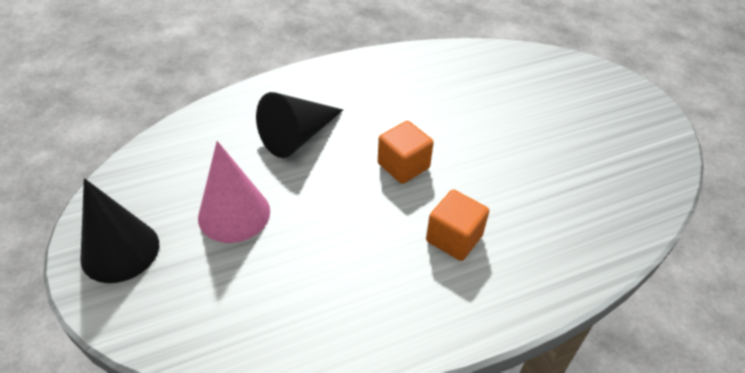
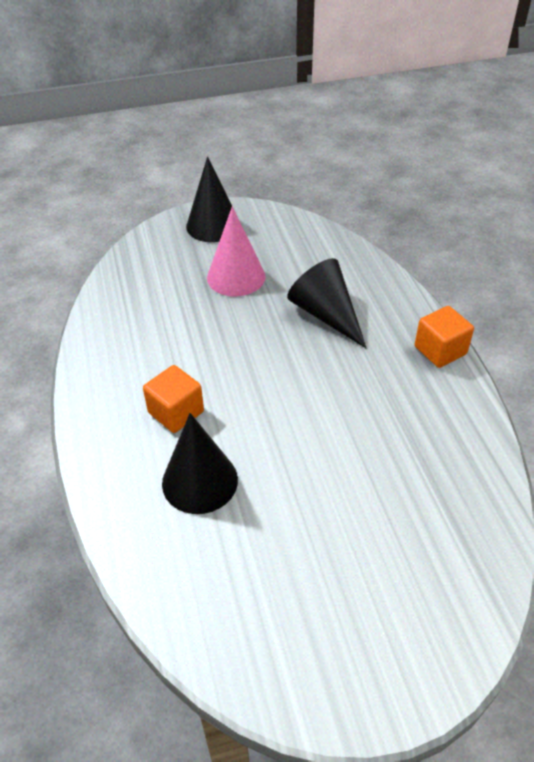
camera: 100 degrees right, 0 degrees up
(403, 166) = (276, 387): orange cube -> orange cube (440, 350)
(527, 208) = (200, 481): none -> black cone

